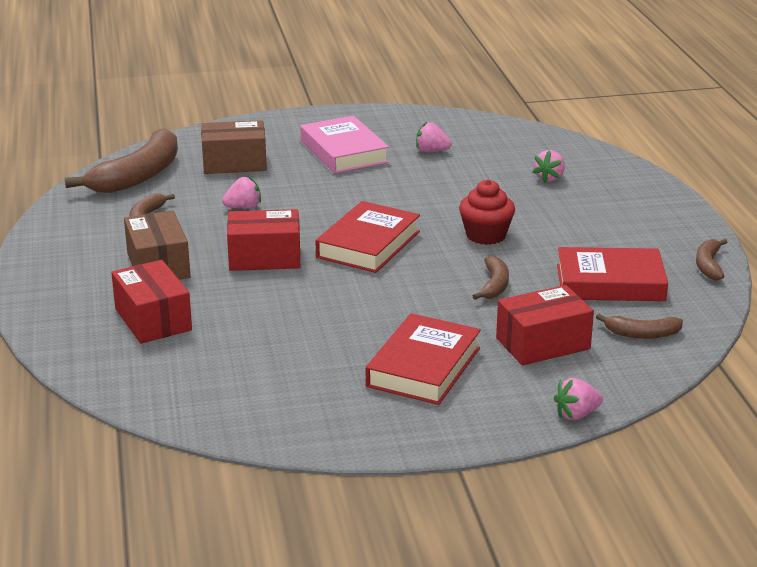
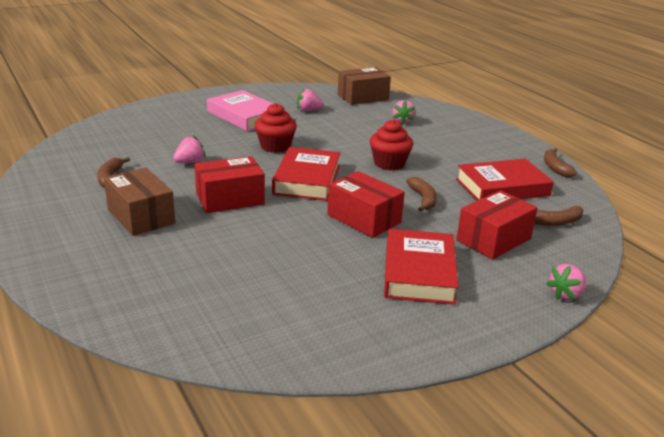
camera: 20 degrees left, 0 degrees up
(138, 176) = (88, 147): brown banana -> none
(153, 319) = (160, 265): red box -> red box (364, 219)
(234, 163) = (164, 131): brown box -> brown box (363, 97)
(357, 197) = (275, 146): none -> red cupcake

